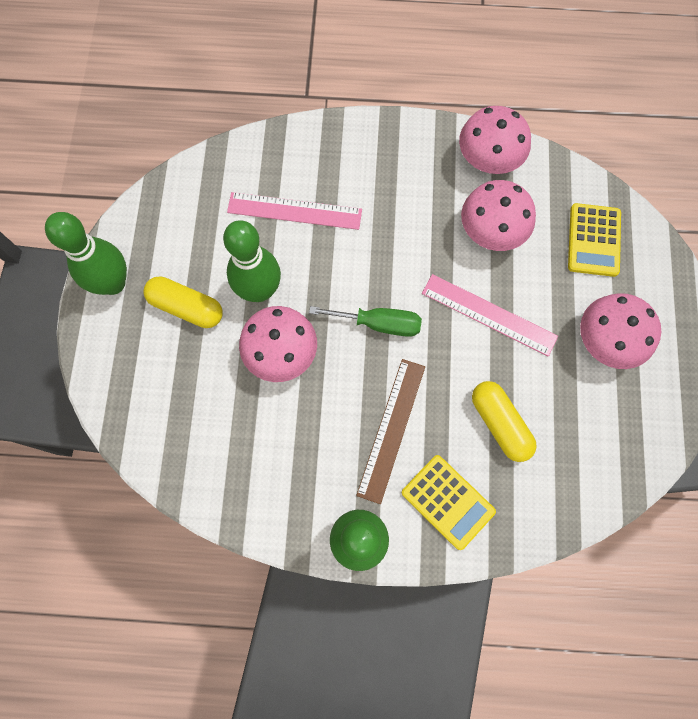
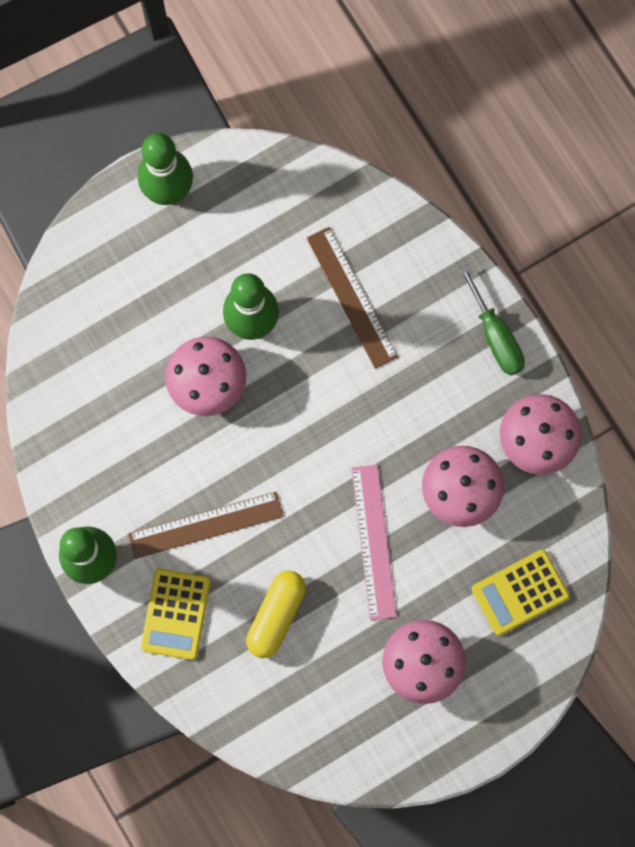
camera: 55 degrees right, 5 degrees up
(186, 307) = (191, 270): yellow capsule -> none
(294, 211) = (351, 297): pink ruler -> brown ruler
(379, 324) = (295, 449): green screwdriver -> green screwdriver (495, 336)

